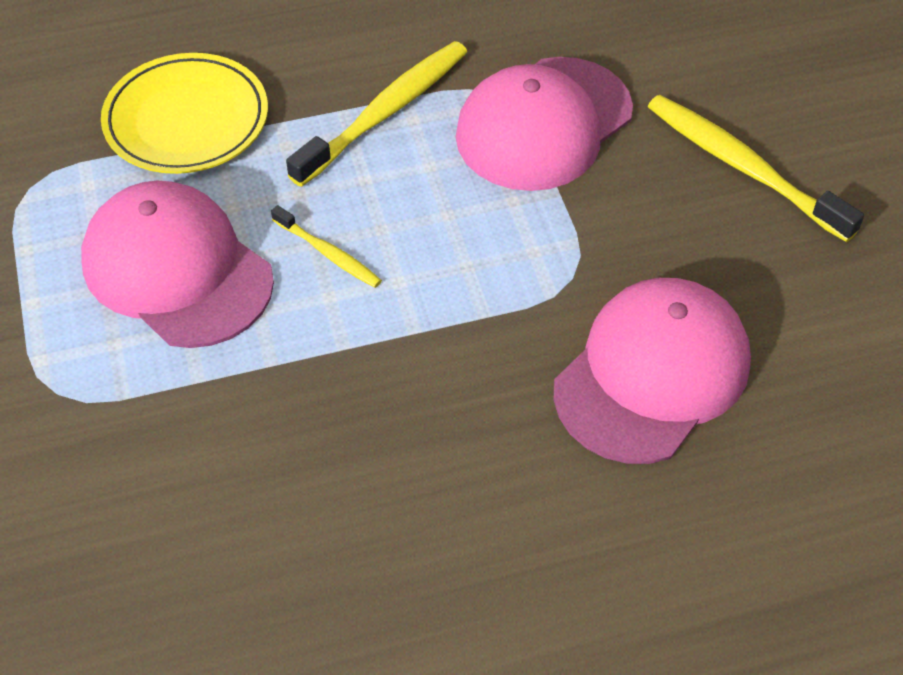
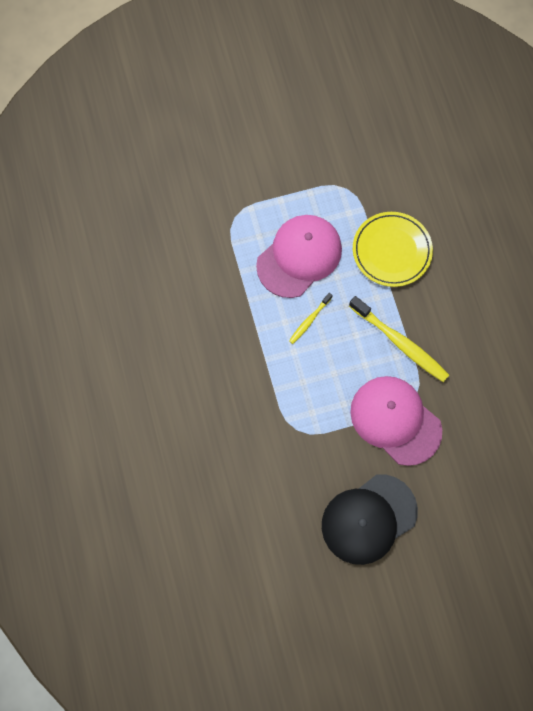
camera: 90 degrees right, 20 degrees up
(652, 374) = (242, 462): pink cap -> none
(743, 167) = (368, 519): yellow toothbrush -> black cap

